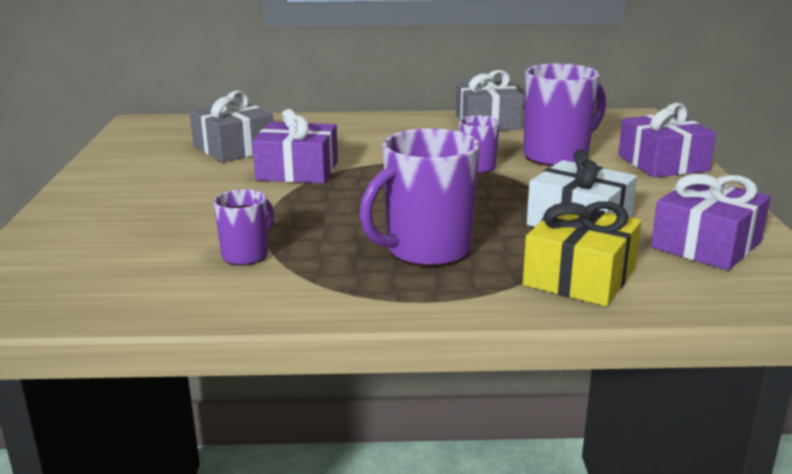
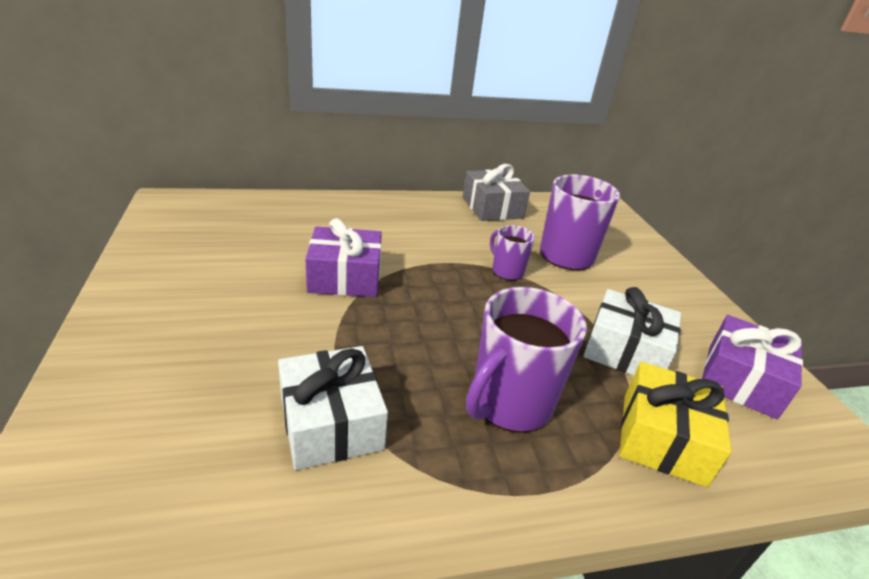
camera: 15 degrees left, 10 degrees up
(234, 148) = (272, 242): grey gift -> none
(246, 255) = (331, 423): purple mug -> white gift
(662, 163) = (653, 265): purple gift -> none

